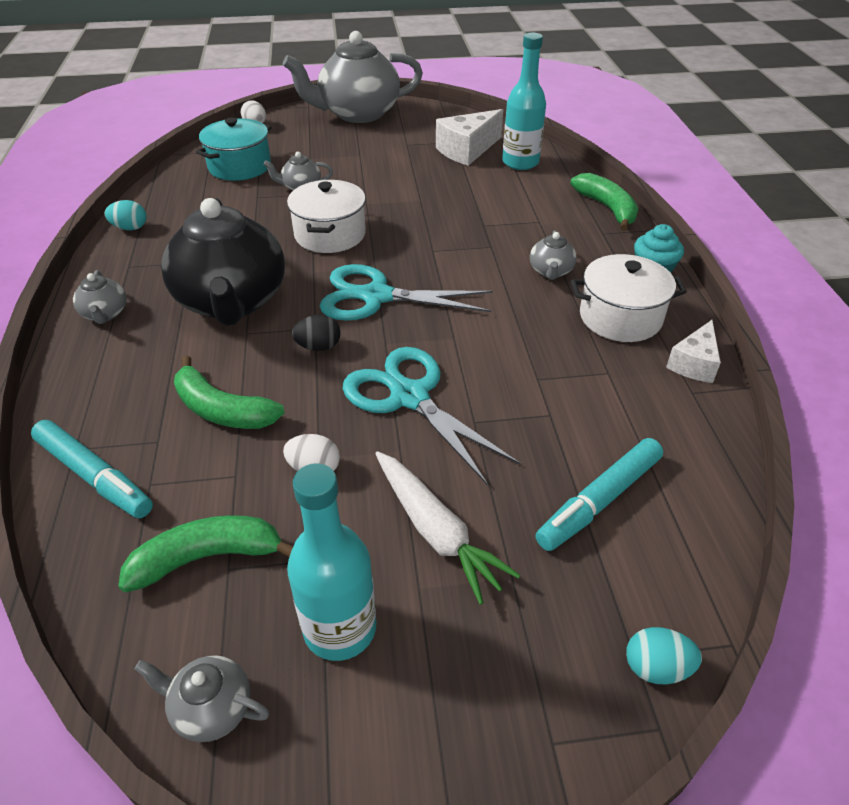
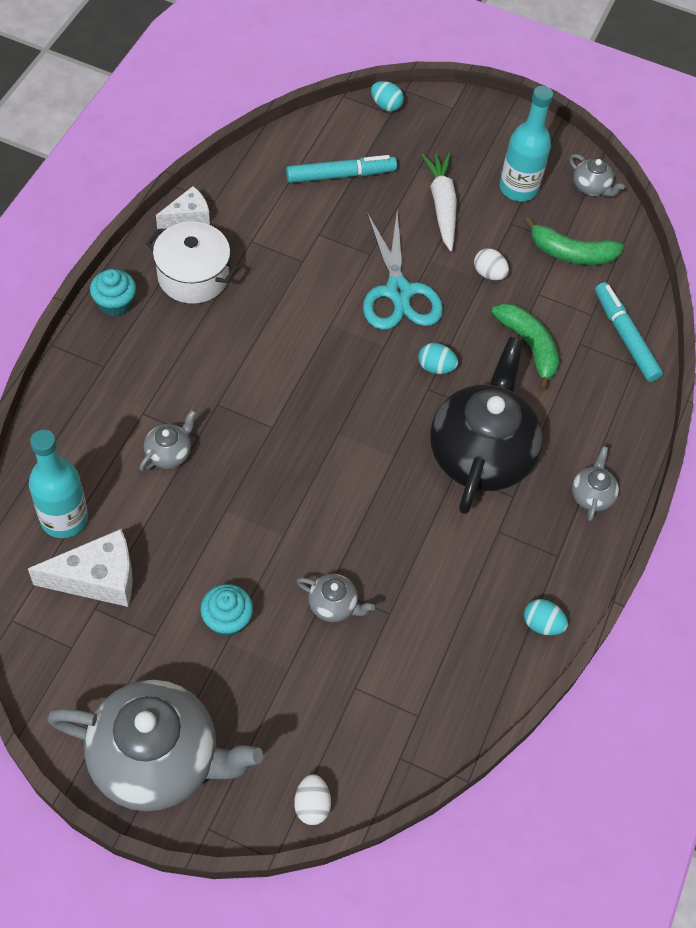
camera: 155 degrees left, 15 degrees up
(239, 167) = (380, 695): turquoise pot -> none
(318, 347) = (435, 367): black egg -> turquoise egg
(330, 234) = (350, 501): white pot -> none
(368, 161) = (227, 619): none -> turquoise cupcake
(376, 296) = (360, 396): turquoise scissors -> none
(550, 271) = (196, 347): grey teapot -> grey teapot (169, 453)
(607, 208) = (61, 395): green banana -> none

